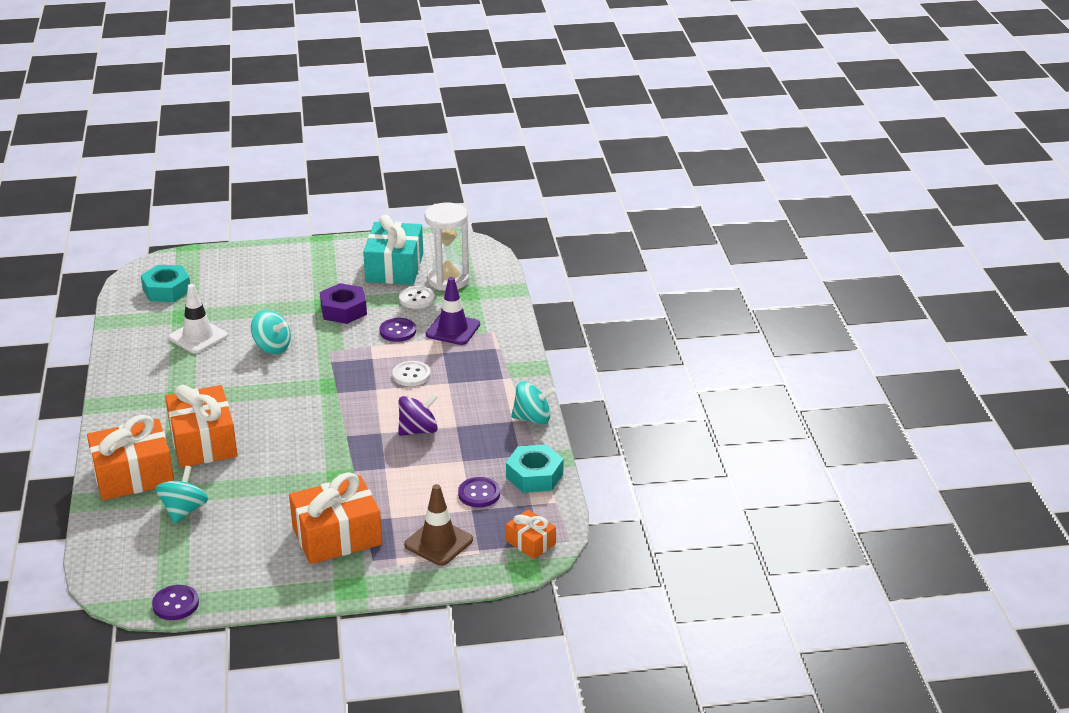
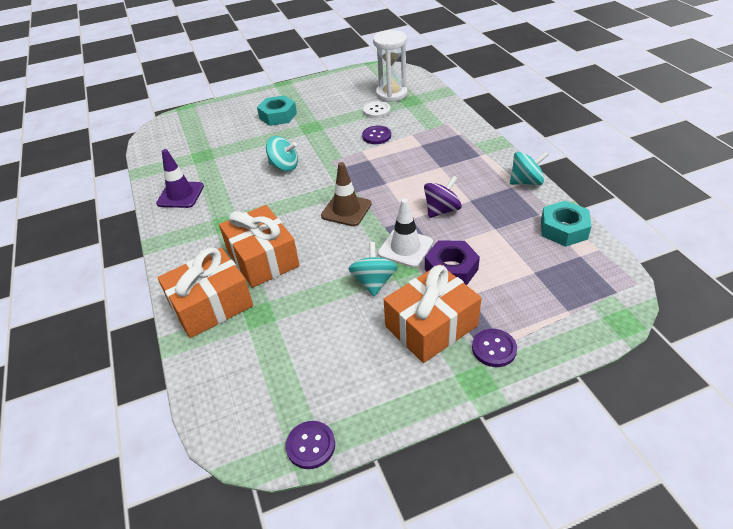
camera: 10 degrees left, 10 degrees up
(167, 290) = (180, 139): turquoise nut -> turquoise nut (278, 116)
(184, 510) = (273, 331): turquoise spinning top -> turquoise spinning top (374, 282)
(198, 337) = (220, 170): white traffic cone -> white traffic cone (405, 248)
(343, 310) = (326, 128): purple nut -> purple nut (451, 269)
(394, 268) = (347, 93): turquoise gift -> none
(411, 375) = (407, 166): white button -> none
(438, 542) = (527, 311): brown traffic cone -> brown traffic cone (346, 210)
(453, 329) = (417, 127): purple traffic cone -> purple traffic cone (180, 195)
(479, 494) = (530, 256): purple button -> purple button (494, 349)
(530, 542) = (608, 293): orange gift -> none

